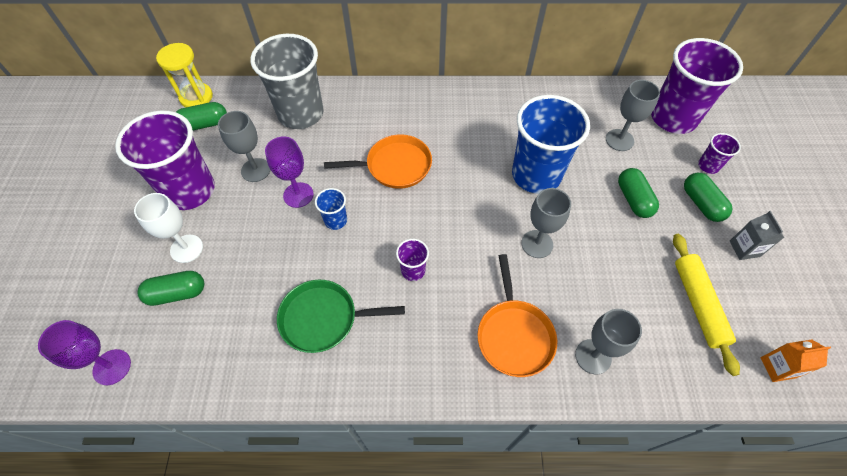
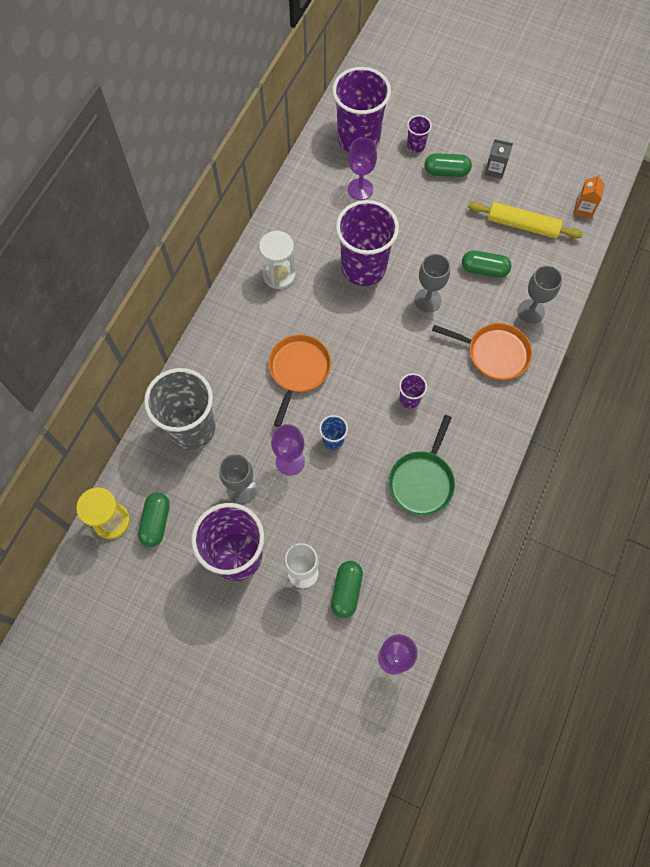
camera: 65 degrees left, 10 degrees up
(483, 115) = (279, 275): none -> white hourglass
(536, 175) = (363, 267): blue cup -> purple cup
(619, 140) = (360, 189): grey goblet -> purple goblet
(633, 199) = (420, 213): green capsule -> green capsule (484, 270)

